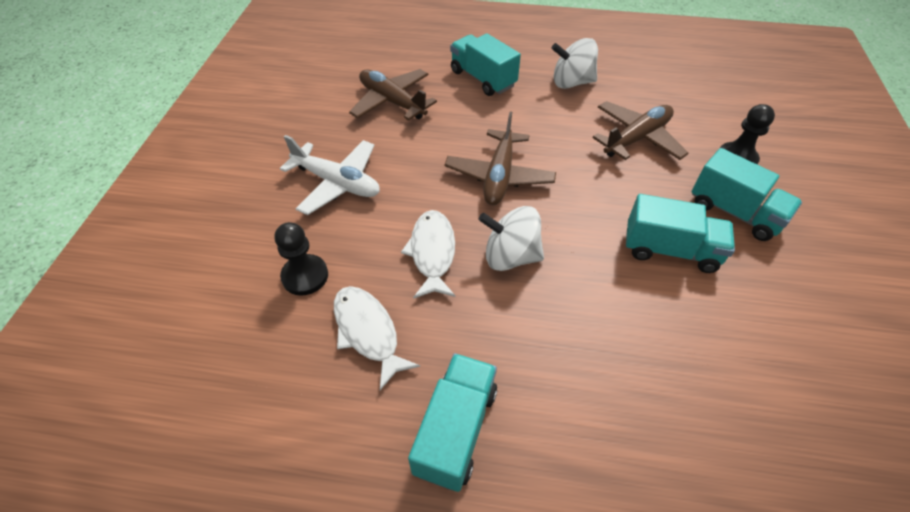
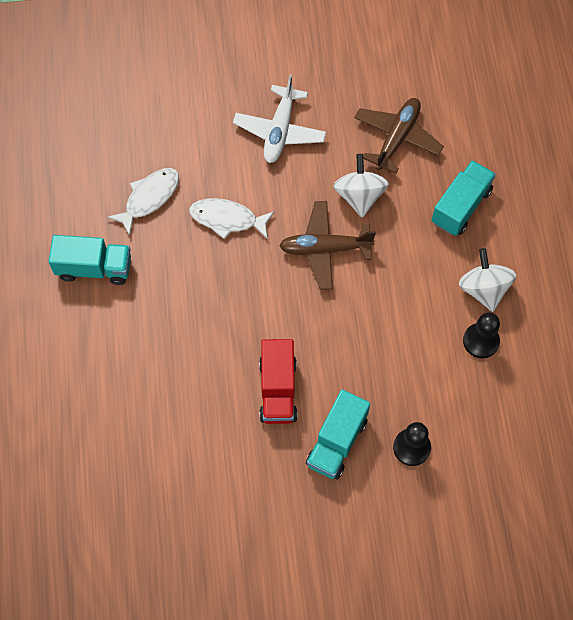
camera: 75 degrees right, 15 degrees up
(305, 276) = (184, 143): black pawn -> black pawn (481, 341)
(432, 253) = (227, 219): white fish -> white fish turned 150 degrees counterclockwise
(510, 256) = (239, 273): white spinning top -> white spinning top (359, 196)
(636, 138) = (412, 357): brown plane -> none
(670, 250) = (278, 390): turquoise truck -> red truck

